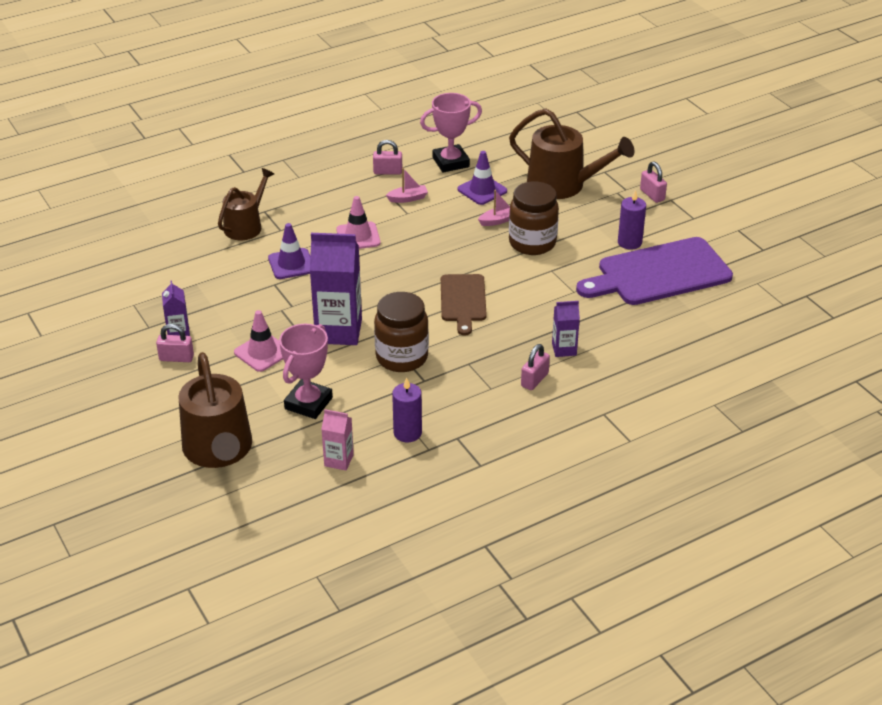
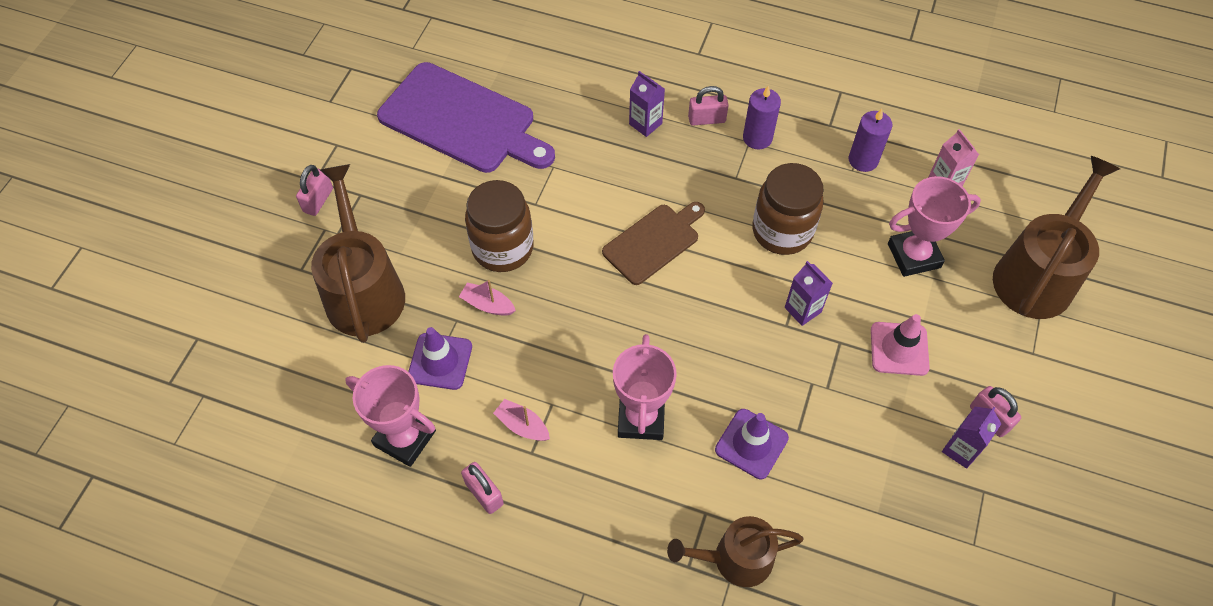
camera: 130 degrees left, 20 degrees up
(338, 331) = (802, 310): purple carton -> purple carton, size x0.50
(358, 236) = (641, 418): pink traffic cone -> pink trophy
(629, 242) = (428, 170): purple candle -> purple candle (757, 138)

